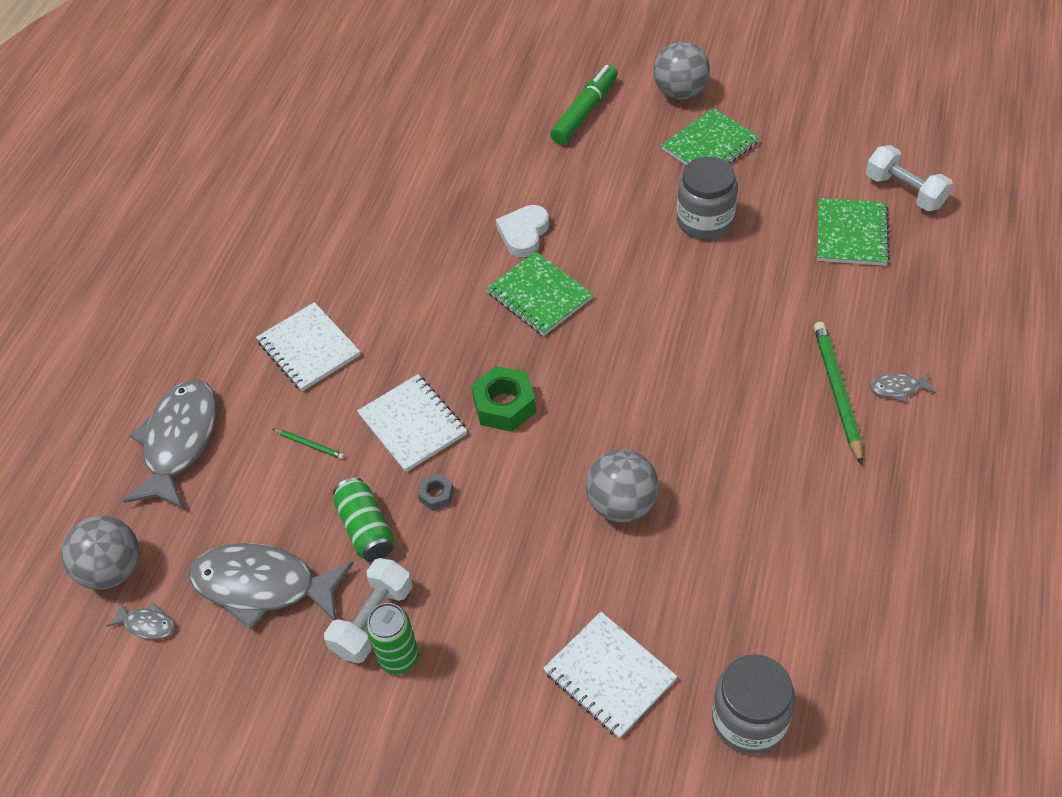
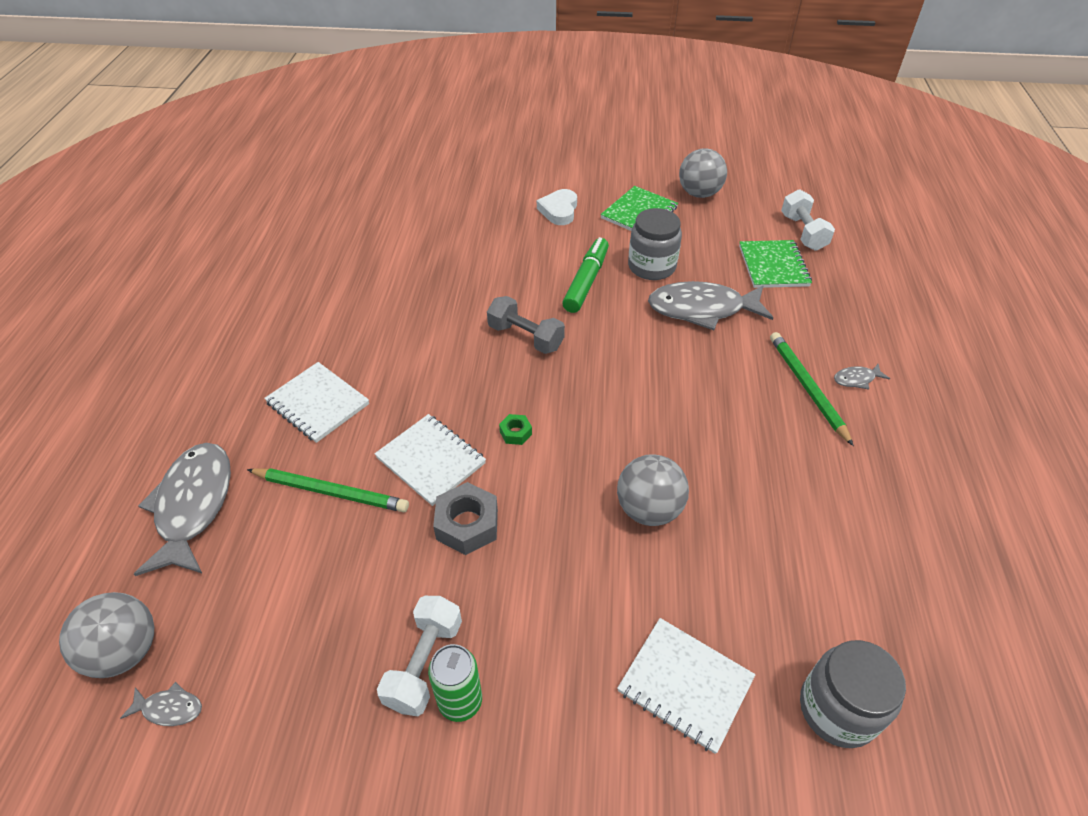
camera: 15 degrees left, 5 degrees down
(263, 586) = (299, 644): grey fish -> grey fish (702, 309)
(309, 445) = (330, 492): green pencil -> green pencil, size x2.08
(366, 529) = (401, 567): green can -> none
(436, 495) = (467, 524): grey nut -> grey nut, size x1.91
(504, 405) = (515, 433): green nut -> green nut, size x0.52
(524, 234) = (500, 290): white heart -> white heart (559, 210)
(539, 296) = (525, 337): green notebook -> grey dumbbell
(585, 112) = (530, 197): green marker -> green marker (586, 281)
(680, 92) = (604, 178): grey ball -> grey ball (699, 193)
(905, 191) = (803, 232): white dumbbell -> white dumbbell turned 45 degrees clockwise

